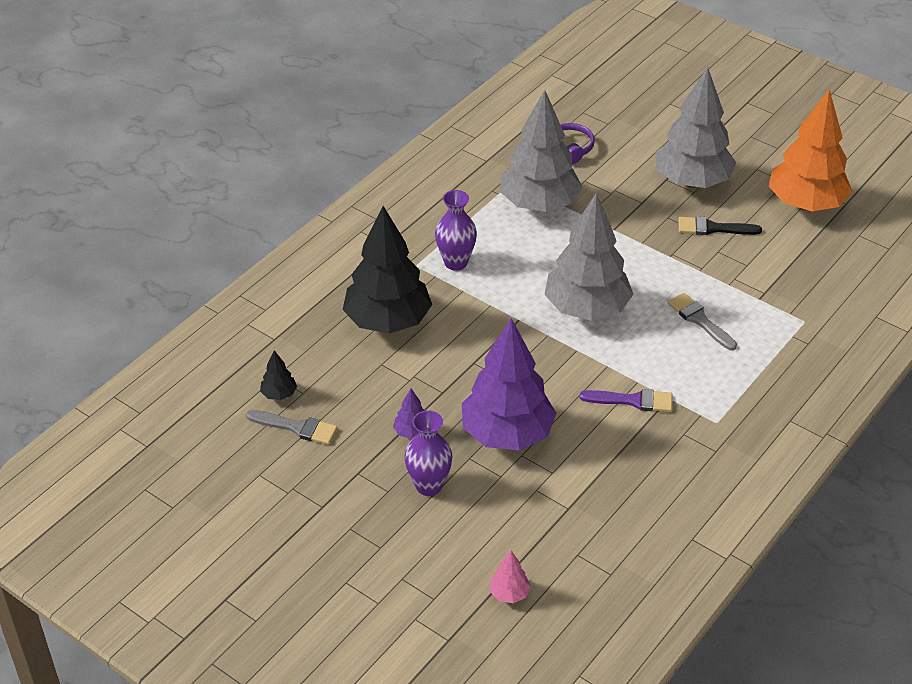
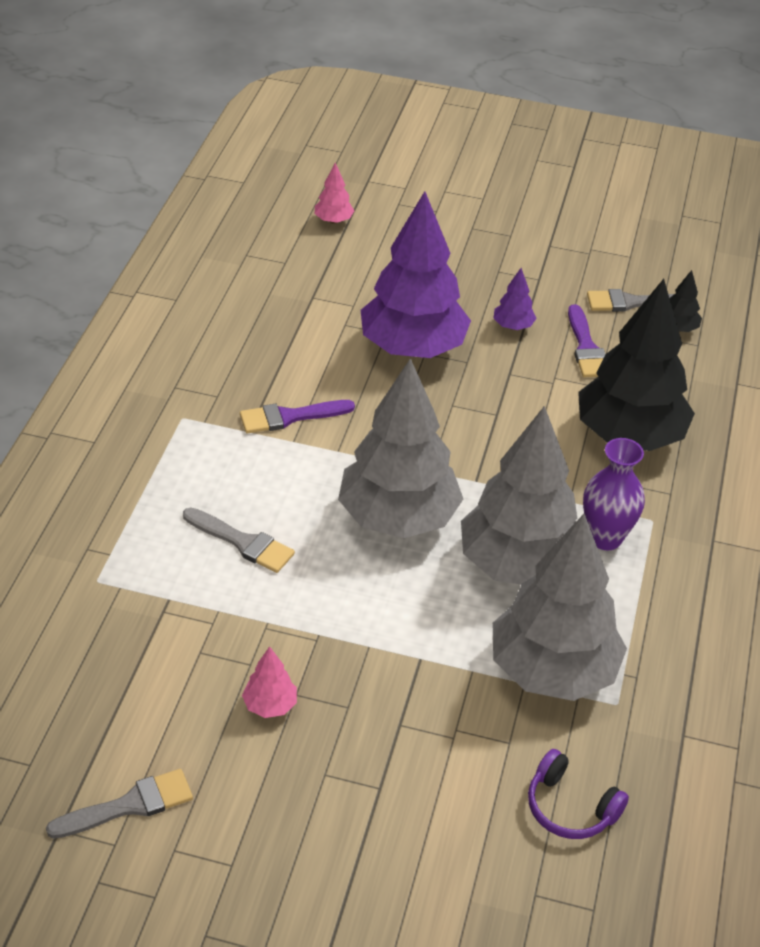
camera: 155 degrees right, 0 degrees up
(366, 397) = (586, 347): none -> purple brush
(429, 486) = (462, 284): purple vase -> none
(692, 181) = (335, 796): grey tree -> grey tree (518, 565)
(713, 228) = (270, 705): black brush -> pink tree
(805, 204) = (129, 805): orange tree -> grey brush

